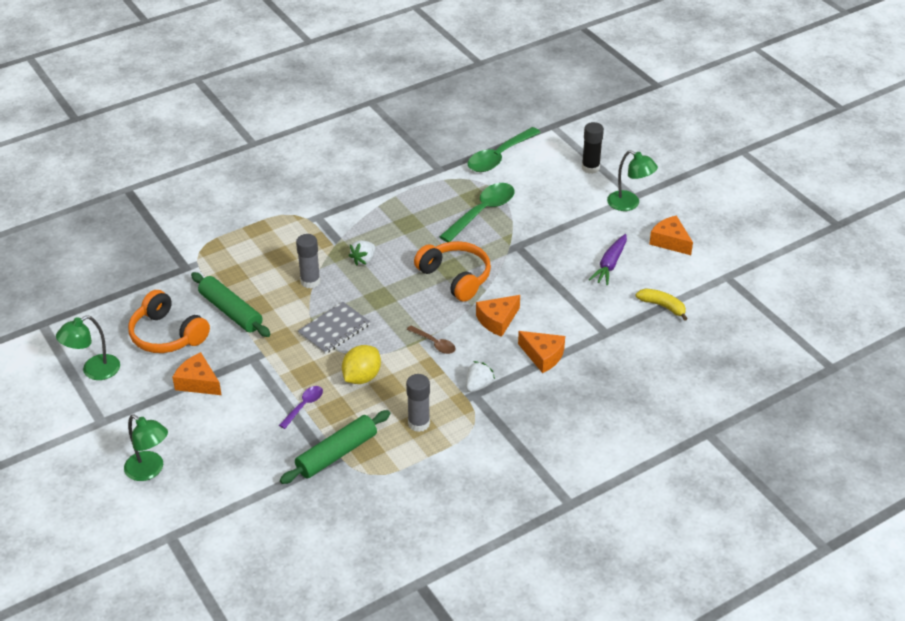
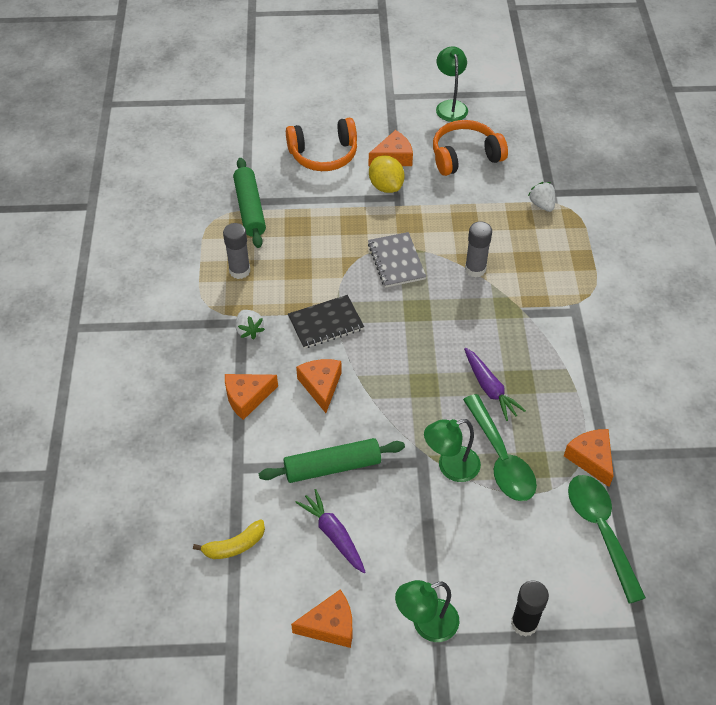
camera: 120 degrees right, 10 degrees up
(150, 470) = (319, 107): green lamp -> green lamp (450, 467)
(231, 311) = (469, 203): green rolling pin -> green rolling pin (332, 467)
(304, 406) = (317, 208): purple spoon -> none
(362, 377) = (322, 256): yellow lemon -> yellow lemon (386, 186)
(363, 260) = (482, 320): white strawberry -> white strawberry (541, 204)
(427, 235) = (490, 388): none -> purple carrot
(434, 343) = (326, 323): brown spoon -> black notebook
(448, 174) = (591, 459): none -> orange cheese
(456, 277) = (407, 382): orange headphones -> orange headphones (324, 154)

